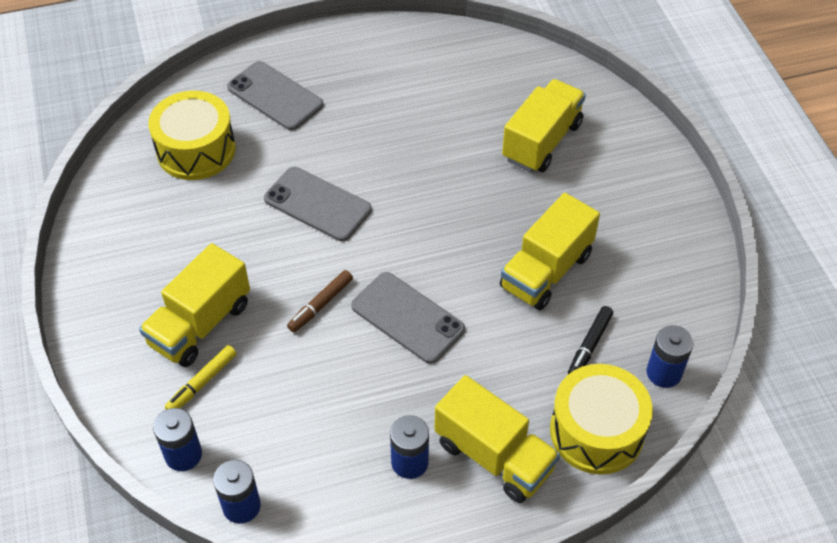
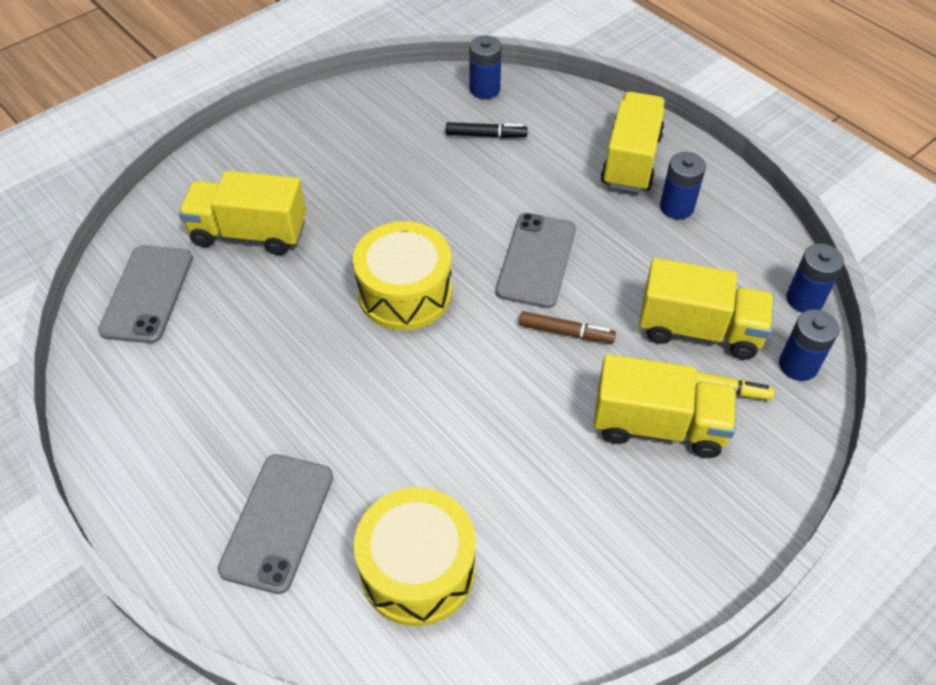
camera: 115 degrees left, 0 degrees up
(317, 204) = (437, 392): grey phone -> grey phone (147, 294)
(546, 271) = (421, 183): yellow truck -> yellow truck (699, 330)
(596, 431) = (565, 111): yellow drum -> yellow drum (405, 292)

